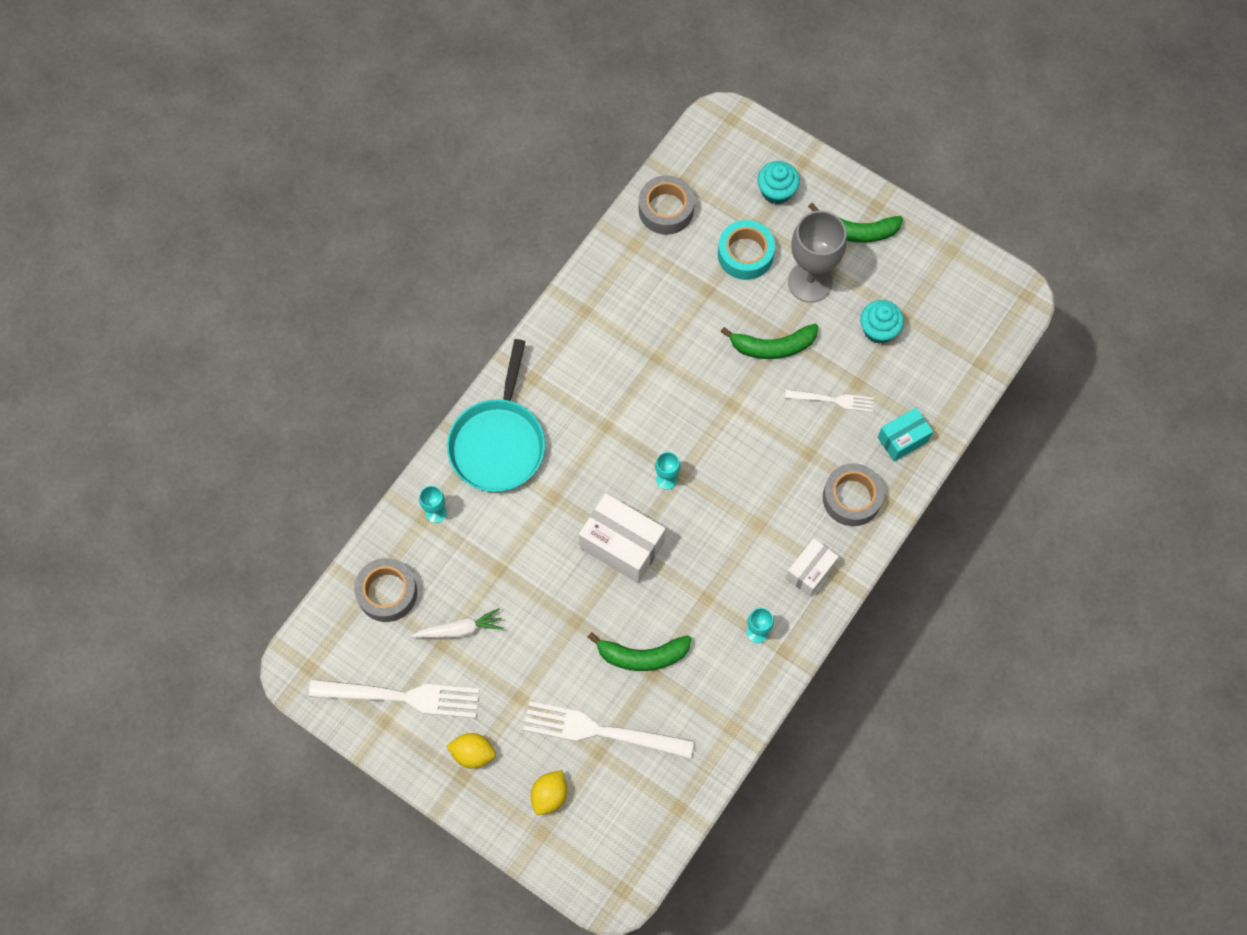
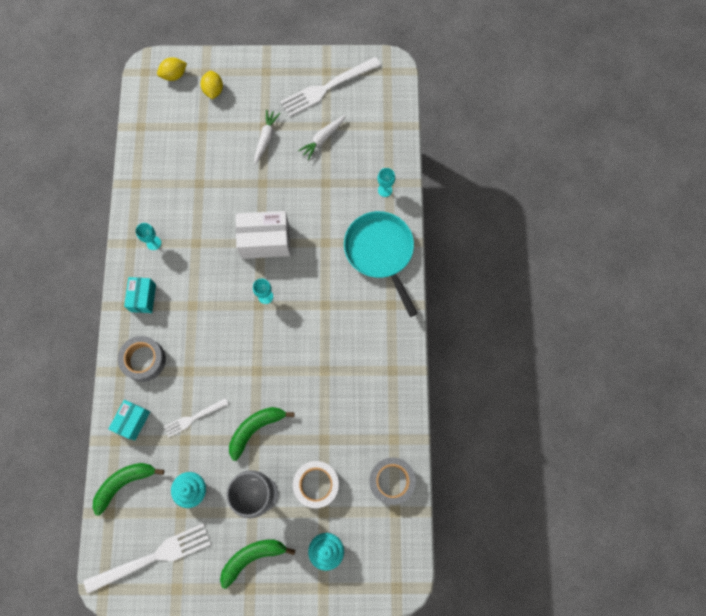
camera: 145 degrees right, 5 degrees up
(387, 593) = (377, 132): grey tape -> none
(473, 753) = (268, 85): yellow lemon -> yellow lemon (174, 75)
(529, 678) = (266, 138): none -> white carrot
(599, 731) = (209, 136): white fork -> white fork (154, 556)
(642, 656) = (211, 189): green banana -> green banana (124, 483)
(745, 254) = (316, 484): turquoise tape -> white tape
(810, 571) = (143, 298): white box -> turquoise box

